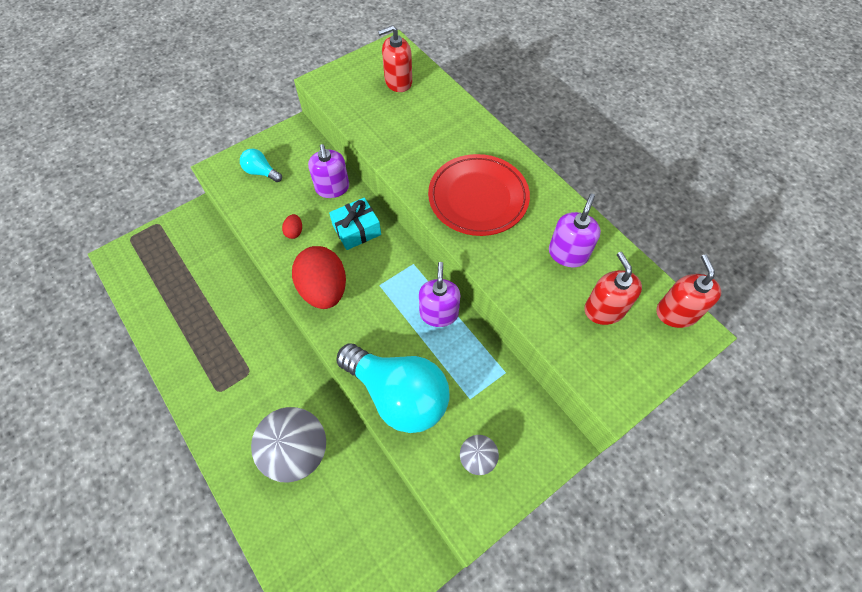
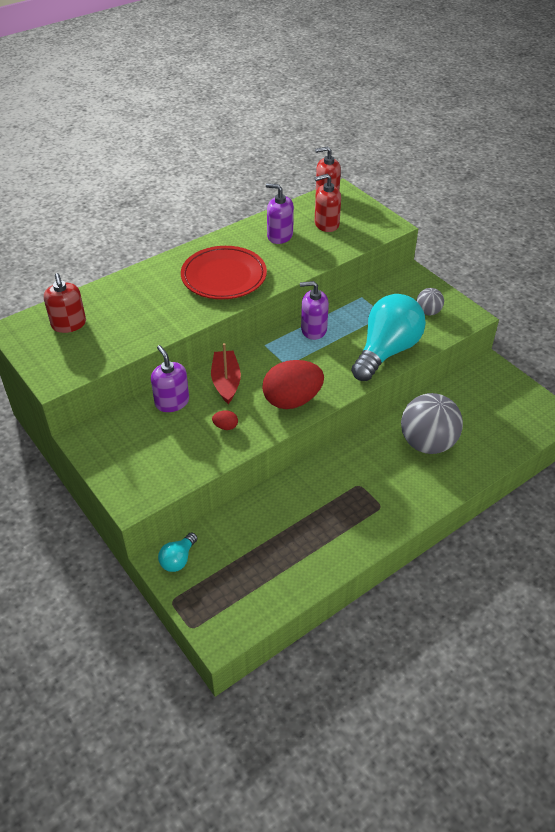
camera: 90 degrees left, 15 degrees down
(261, 172) = (142, 461): turquoise light bulb -> turquoise light bulb (178, 559)
(332, 188) = (172, 402): purple soap dispenser -> purple soap dispenser turned 105 degrees counterclockwise
(357, 230) = (226, 382): turquoise gift -> red boat

